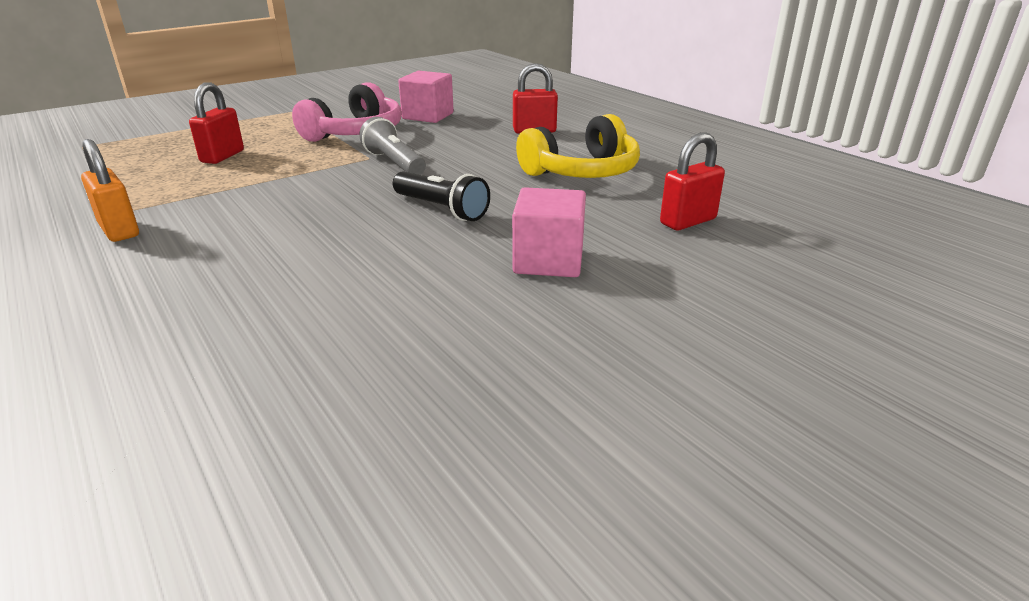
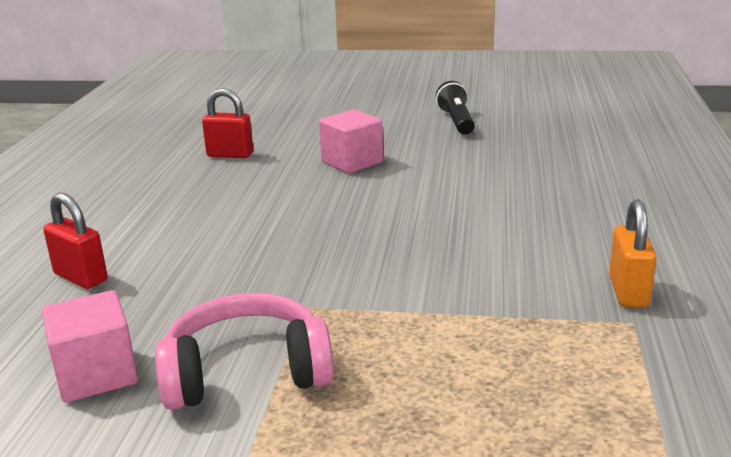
camera: 135 degrees left, 5 degrees down
(222, 156) = (465, 393): red padlock -> none
(394, 163) = (298, 285): grey flashlight -> none
(441, 209) = (348, 215): black flashlight -> black flashlight (456, 121)
(582, 172) = (183, 209): yellow headphones -> none

